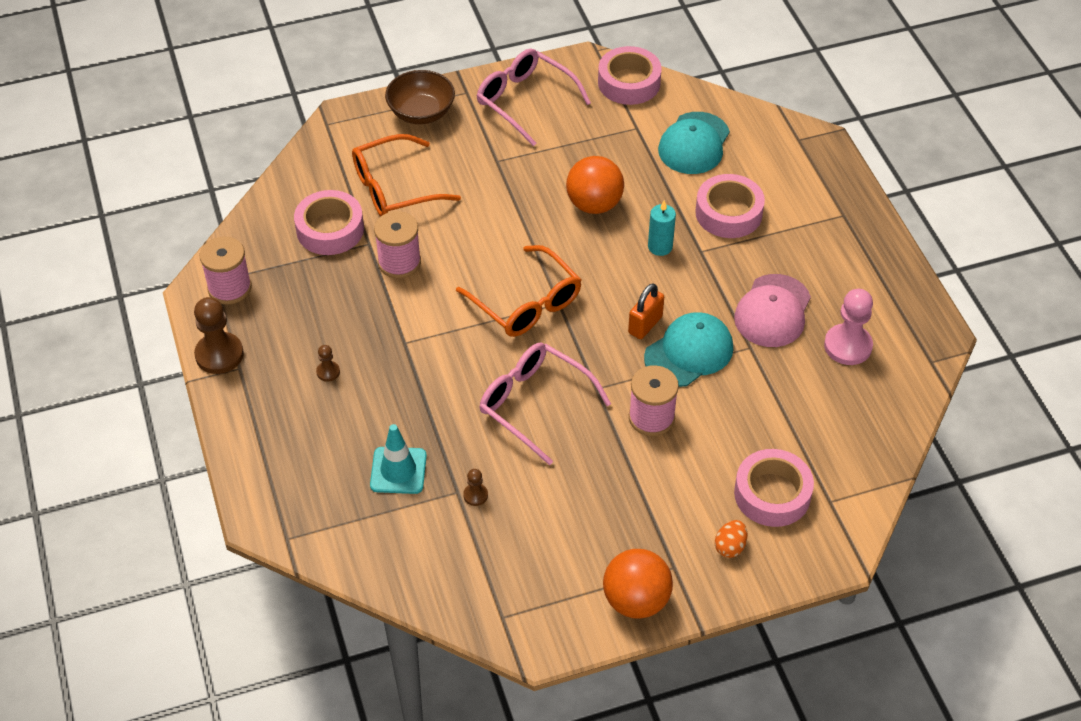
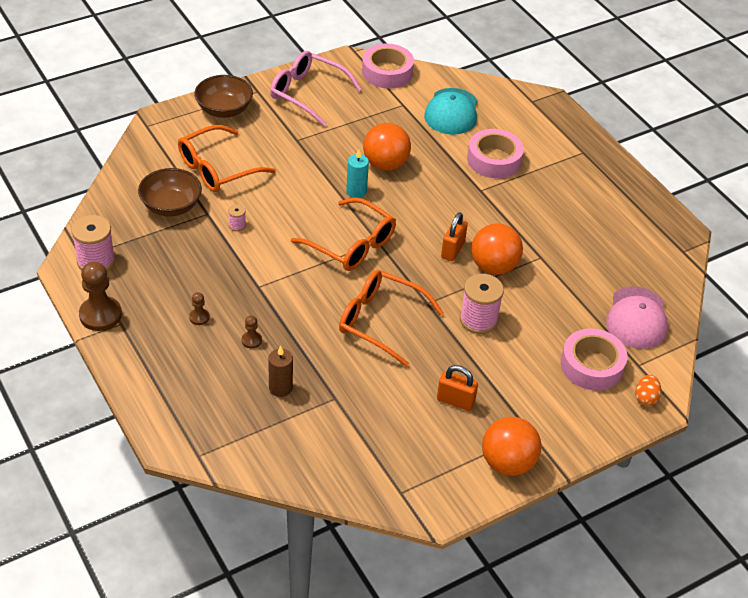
camera: 15 degrees left, 5 degrees down
(330, 229) = (171, 206): pink tape -> brown bowl
(398, 470) = (280, 388): turquoise traffic cone -> brown candle
(399, 262) = (237, 225): pink spool -> pink spool, size x0.47
(475, 495) = (351, 399): brown pawn -> brown pawn (251, 340)
(534, 404) = (380, 321): pink glasses -> orange glasses
(596, 515) = (455, 401): none -> orange padlock
(660, 247) = (447, 190): turquoise candle -> turquoise candle (356, 191)
(689, 352) = (494, 267): turquoise cap -> orange ball
(730, 547) = (570, 410): orange egg -> orange egg (645, 398)
(772, 311) = (550, 228): pink cap -> pink cap (637, 318)
(848, 346) = (616, 247): pink pawn -> none

